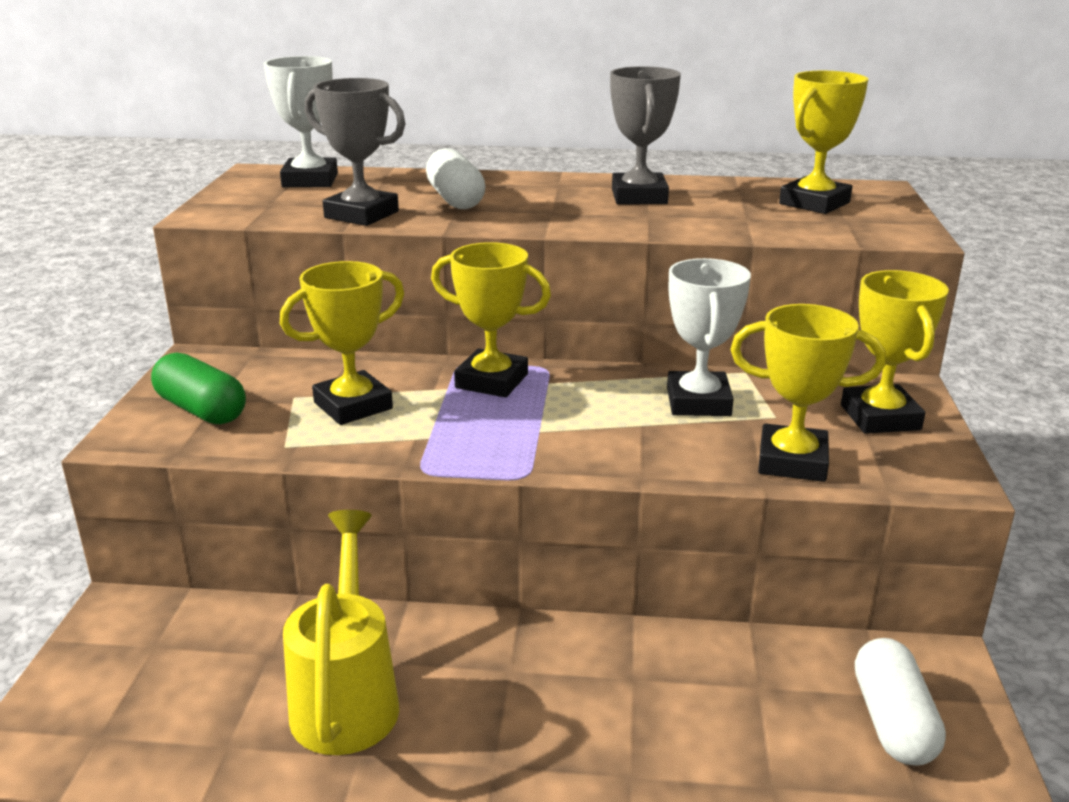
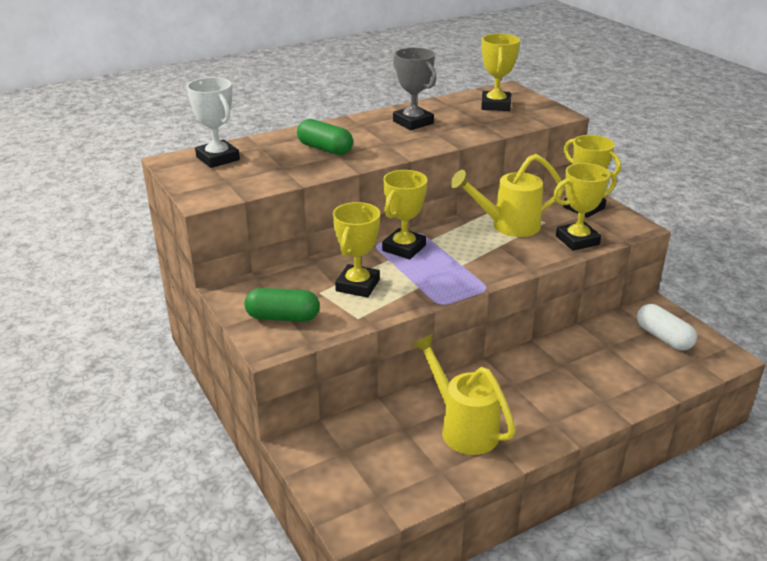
camera: 35 degrees left, 5 degrees up
(361, 215) = (293, 173): grey trophy -> none
(455, 199) = (325, 149): white capsule -> green capsule
(491, 381) = (404, 248): yellow trophy -> yellow trophy turned 45 degrees counterclockwise
(698, 402) = (507, 226): white trophy -> yellow watering can

